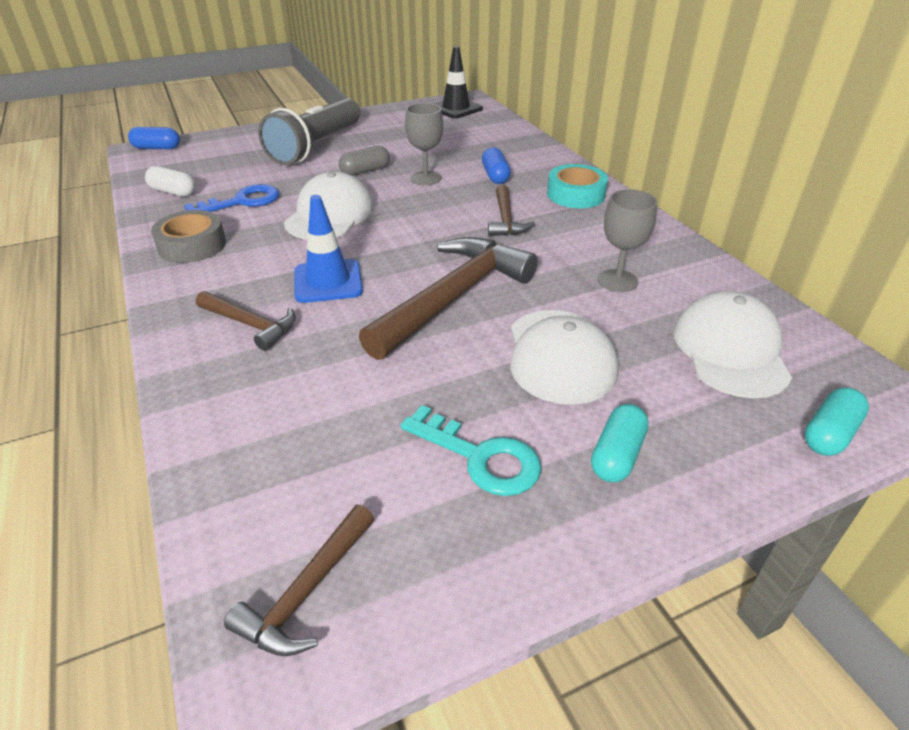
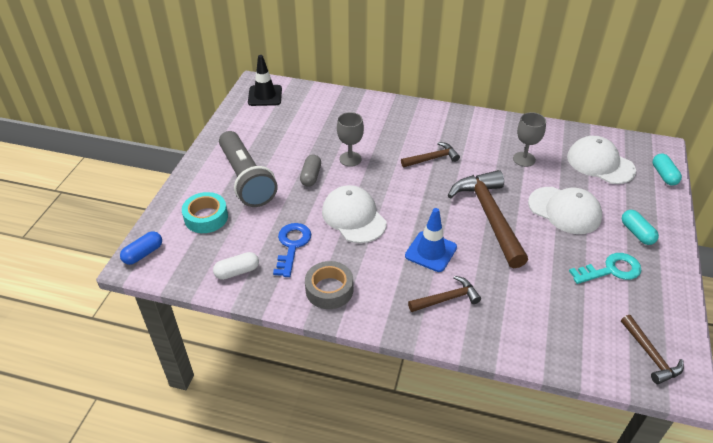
camera: 50 degrees left, 5 degrees up
(495, 176) = (378, 133): blue capsule -> none
(505, 220) = (432, 158): brown hammer -> brown hammer turned 60 degrees counterclockwise
(575, 195) = (432, 121): turquoise tape -> turquoise tape (206, 217)

